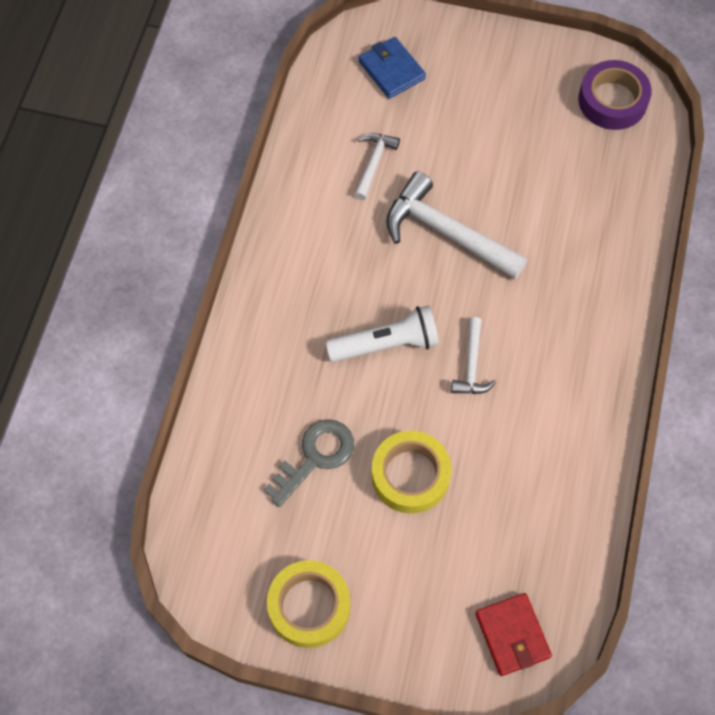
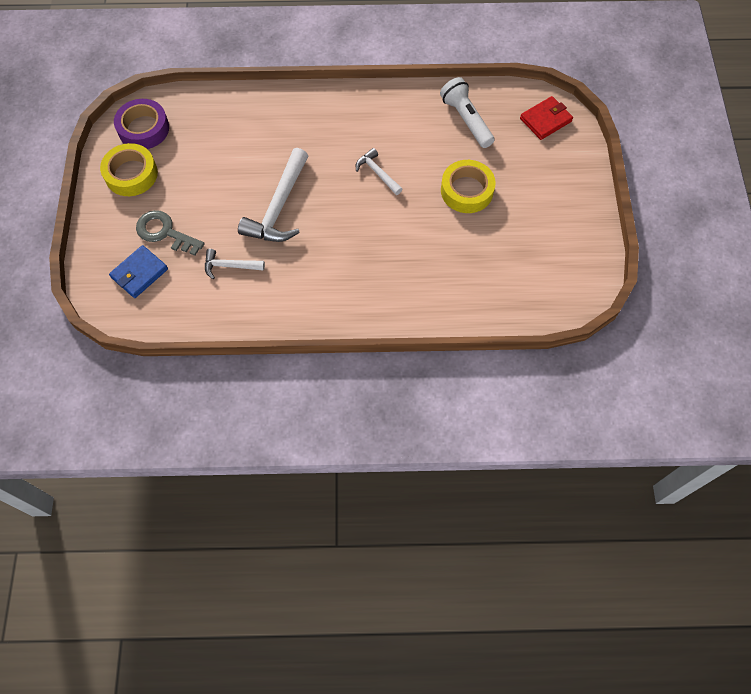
camera: 105 degrees left, 0 degrees up
(309, 606) = (573, 226): yellow tape -> yellow tape (131, 174)
(315, 457) = (474, 247): grey key -> grey key (165, 232)
(386, 344) = (377, 224): white flashlight -> white flashlight (466, 120)
(471, 365) = (377, 173): white hammer -> white hammer turned 120 degrees counterclockwise

